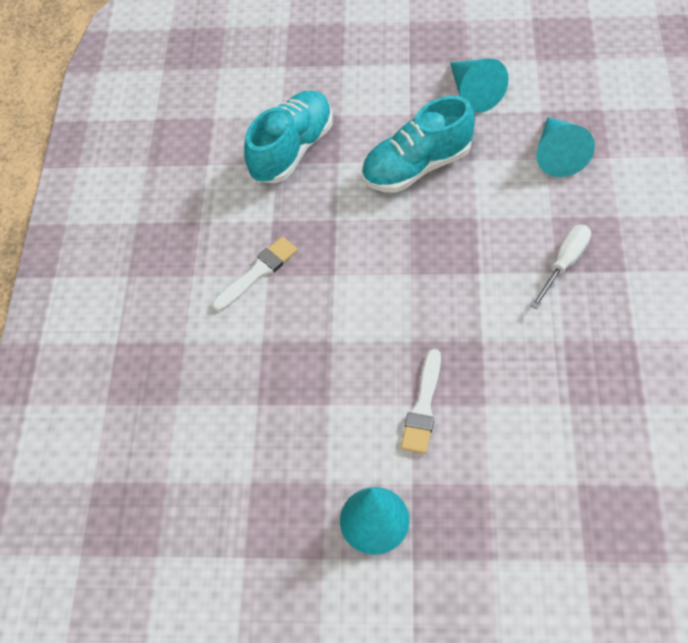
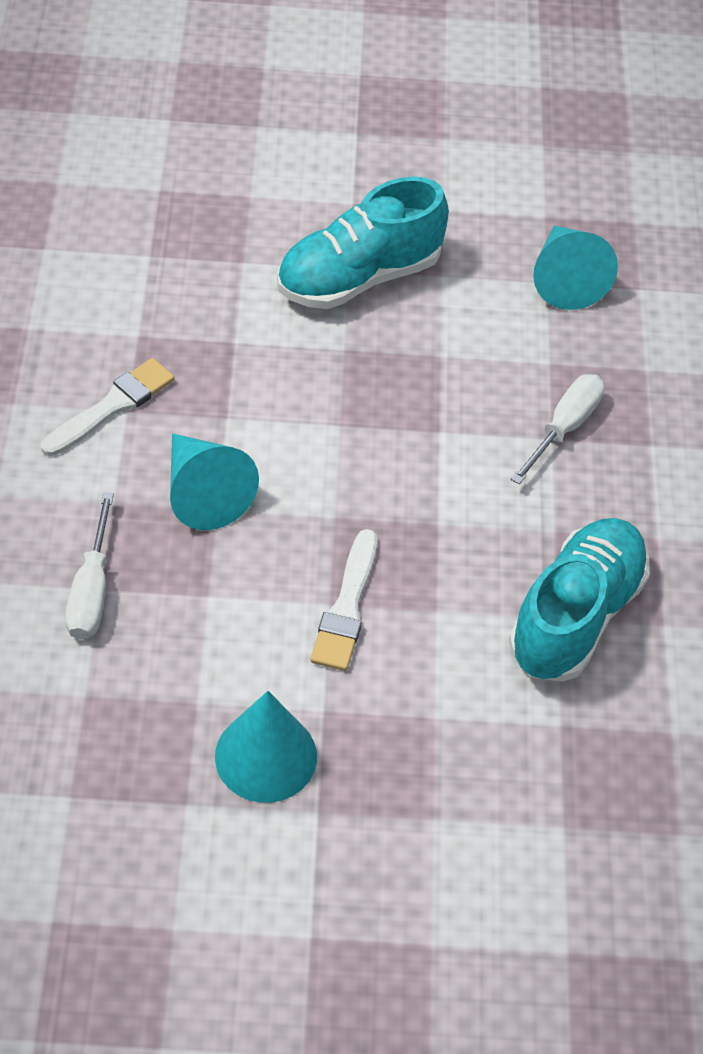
camera: 10 degrees left, 5 degrees down
(251, 406) = (91, 590): none -> white screwdriver
(292, 149) = (174, 238): turquoise shoe -> turquoise shoe (575, 616)
(474, 93) = (449, 183): turquoise cone -> turquoise cone (204, 493)

